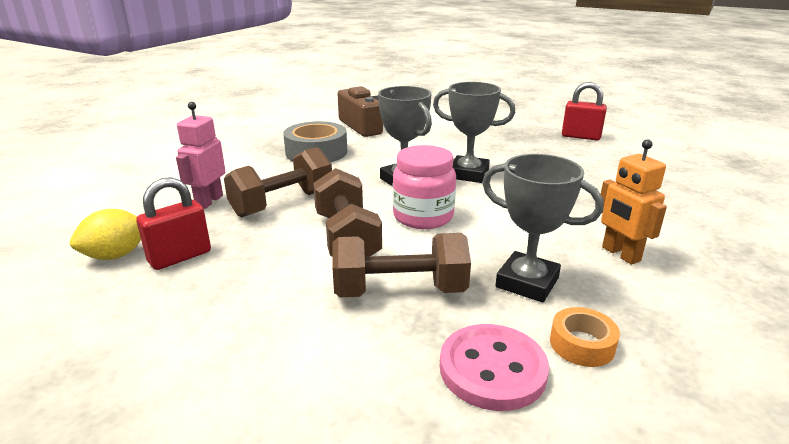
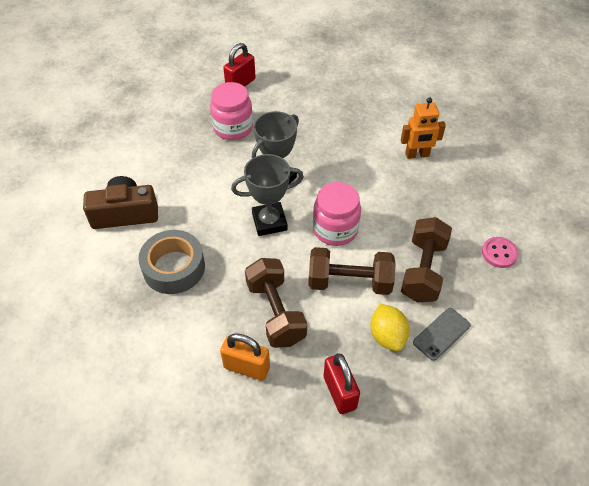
camera: 70 degrees left, 25 degrees up
(116, 255) = (321, 439): yellow lemon -> yellow lemon (387, 336)
(209, 201) = (246, 367): pink robot -> orange padlock
(289, 324) = (441, 334): none -> grey phone
(492, 369) = (499, 253): pink button -> pink button, size x0.65
(514, 144) = (233, 128): none -> pink jar
(527, 282) = (432, 208): grey trophy -> none
(582, 344) = (489, 211): orange tape -> none

